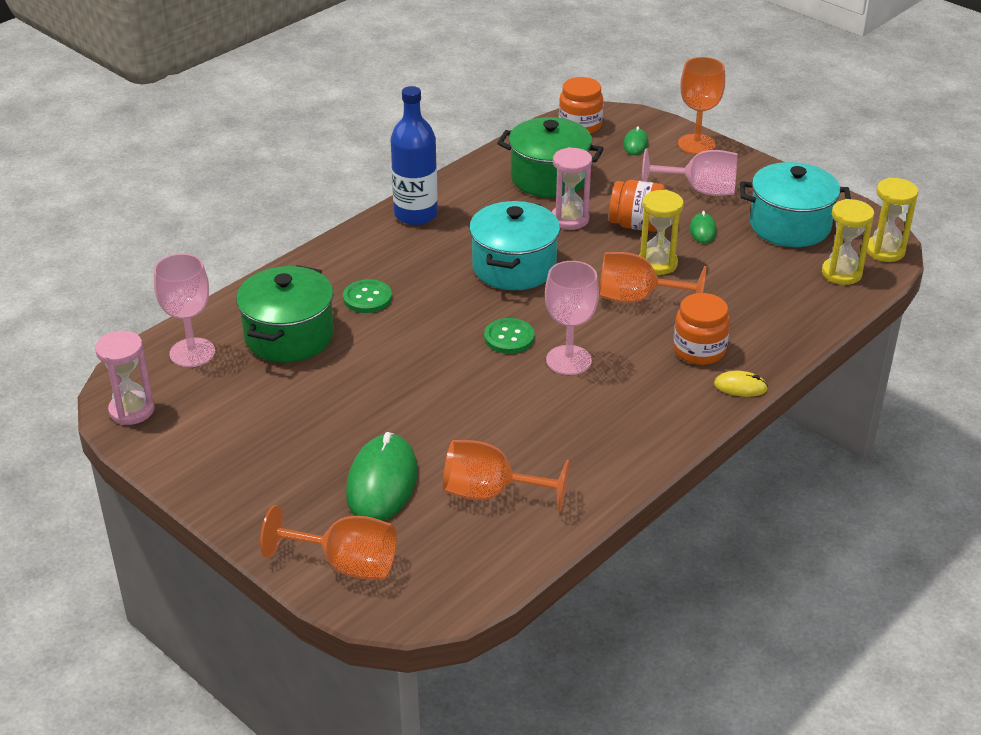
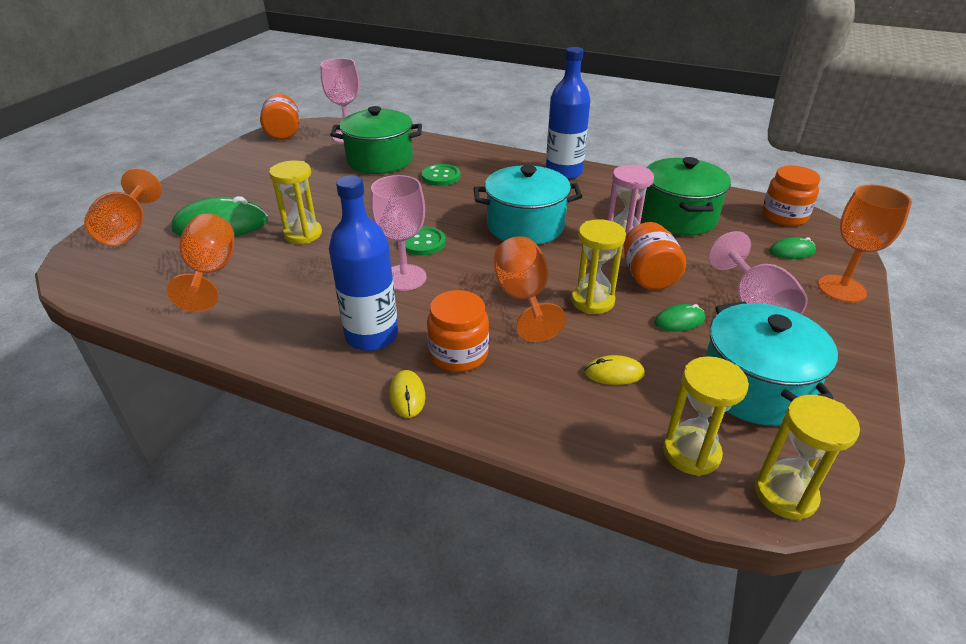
camera: 70 degrees right, 0 degrees up
(131, 410) = (283, 133): pink hourglass -> orange jar
(442, 418) = (303, 234): none -> yellow hourglass
(653, 394) = (372, 336): none -> blue bottle
(752, 280) = (614, 373): none -> yellow mouse

